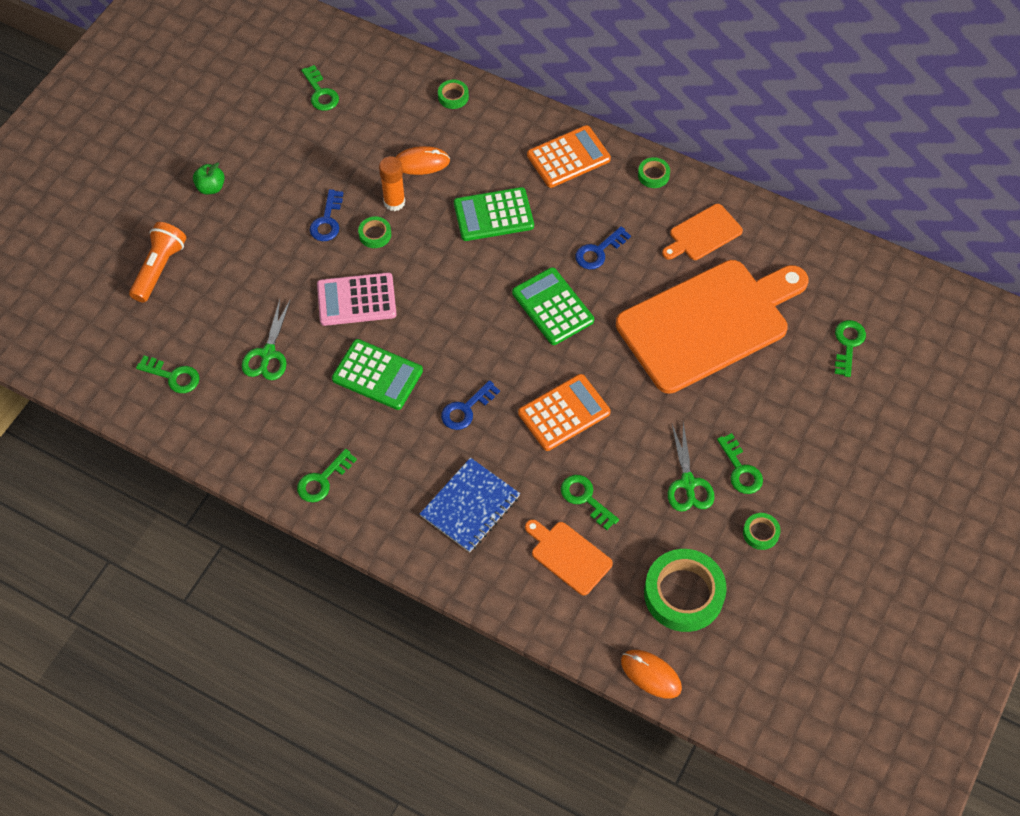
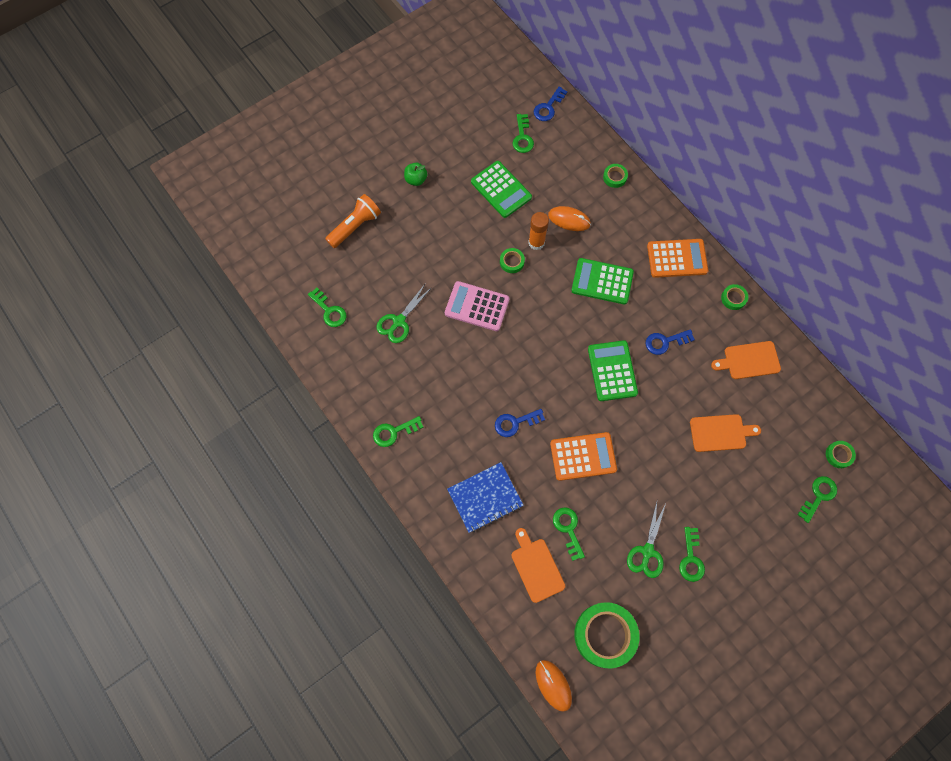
camera: 25 degrees right, 10 degrees up
(327, 220) = (483, 237): blue key -> blue key (548, 107)
(377, 375) = (466, 370): green calculator -> green calculator (501, 190)
(708, 323) = (720, 433): orange cutting board -> orange cutting board, size x0.44
(760, 533) = (683, 615): green tape -> green tape (839, 455)

